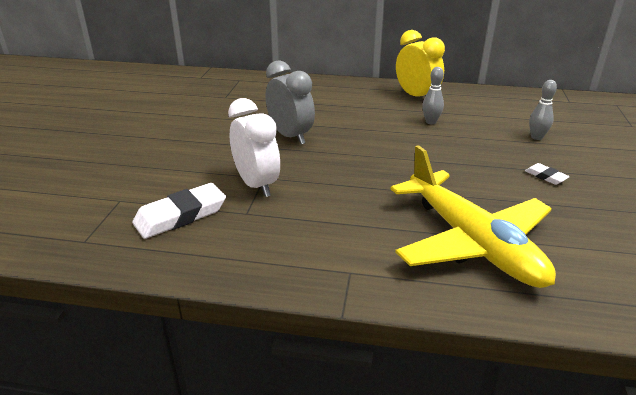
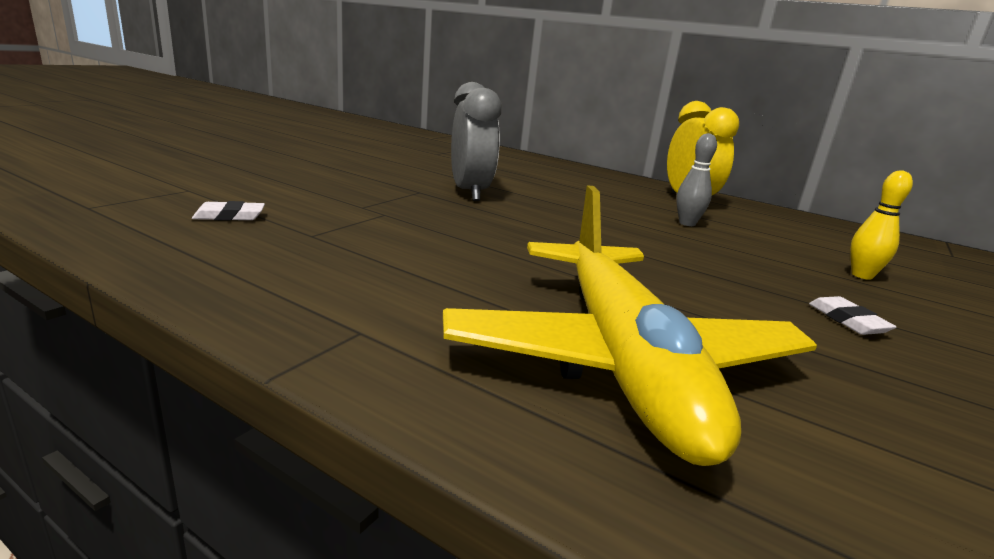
camera: 20 degrees right, 10 degrees down
(180, 215) = (229, 216): white eraser -> white eraser, size x0.50
(256, 185) = (364, 217): white clock -> none
(536, 137) = (862, 275): grey bowling pin -> yellow bowling pin

